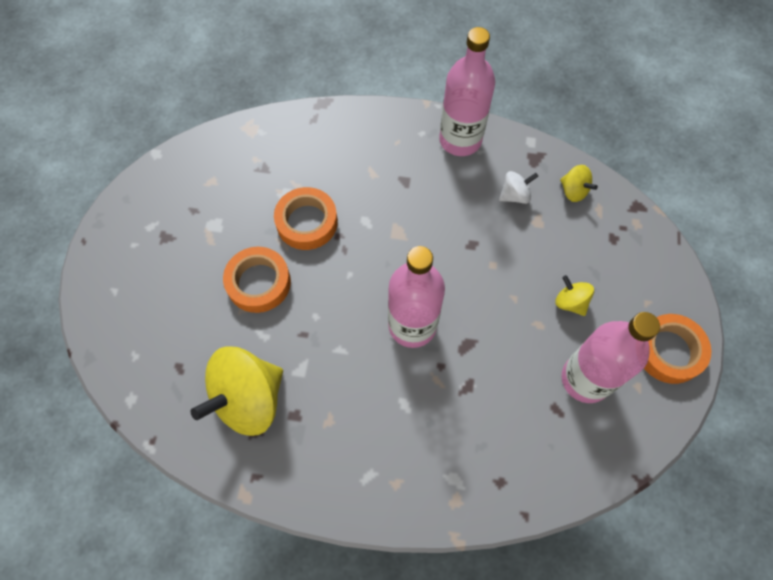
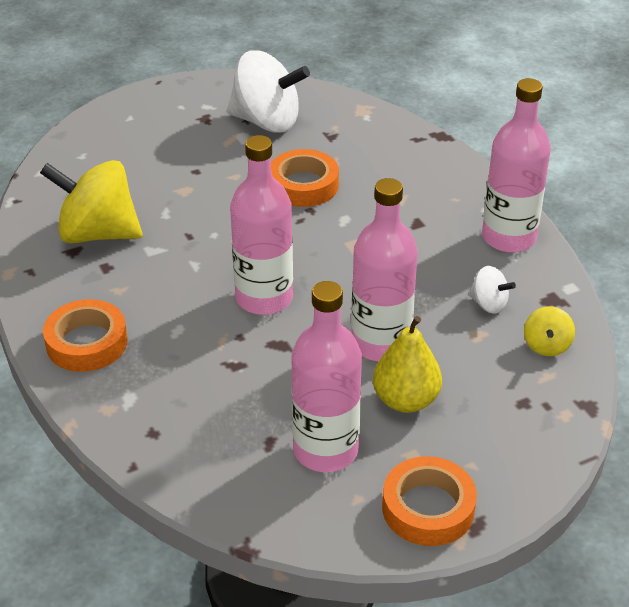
camera: 55 degrees right, 25 degrees down
(209, 198) = (267, 122): none -> white spinning top
(258, 283) = (213, 187): orange tape -> orange tape (87, 342)
(508, 282) = (380, 343): none -> pink bottle
(570, 302) = (405, 400): yellow spinning top -> yellow pear

